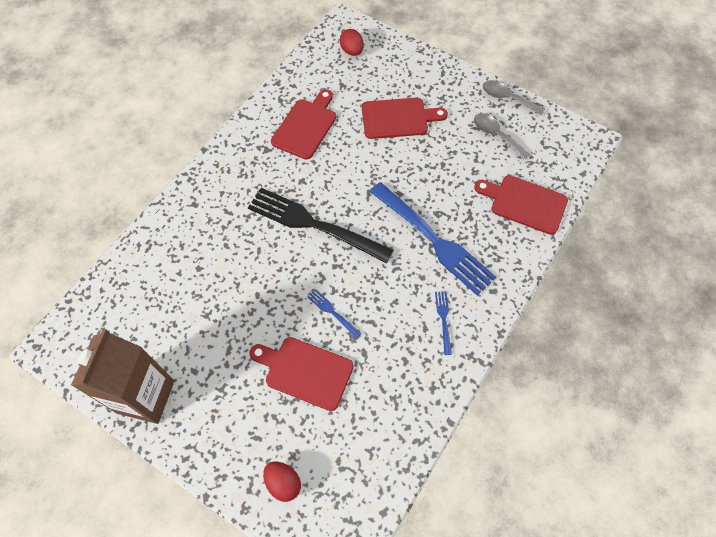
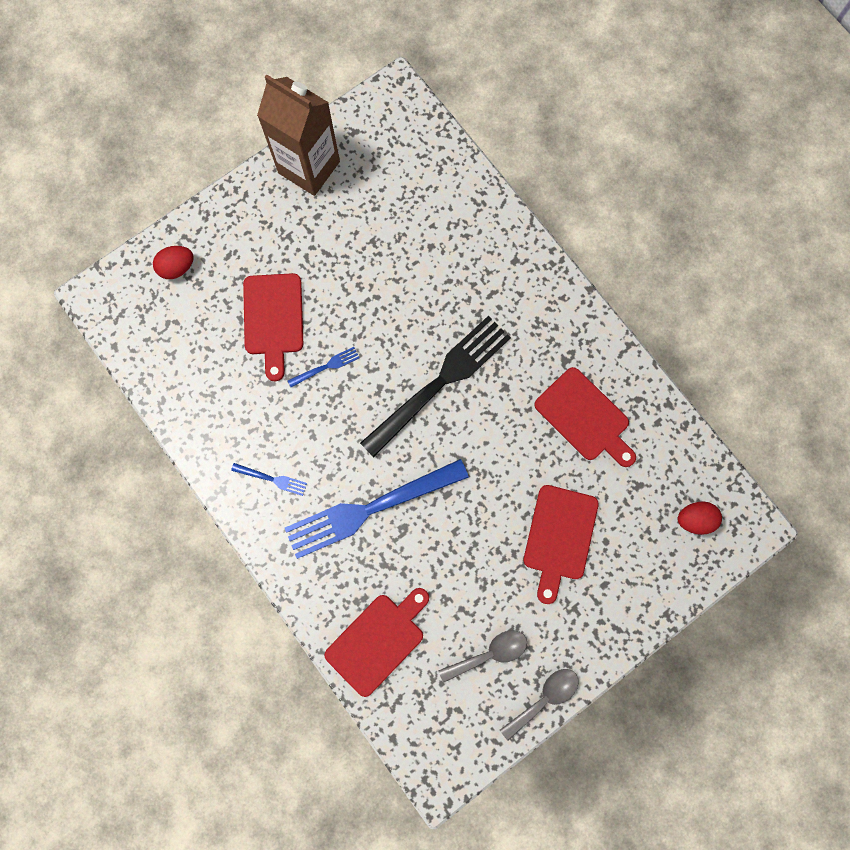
camera: 110 degrees right, 15 degrees up
(305, 371) = (273, 319): red cutting board -> red cutting board turned 135 degrees clockwise

